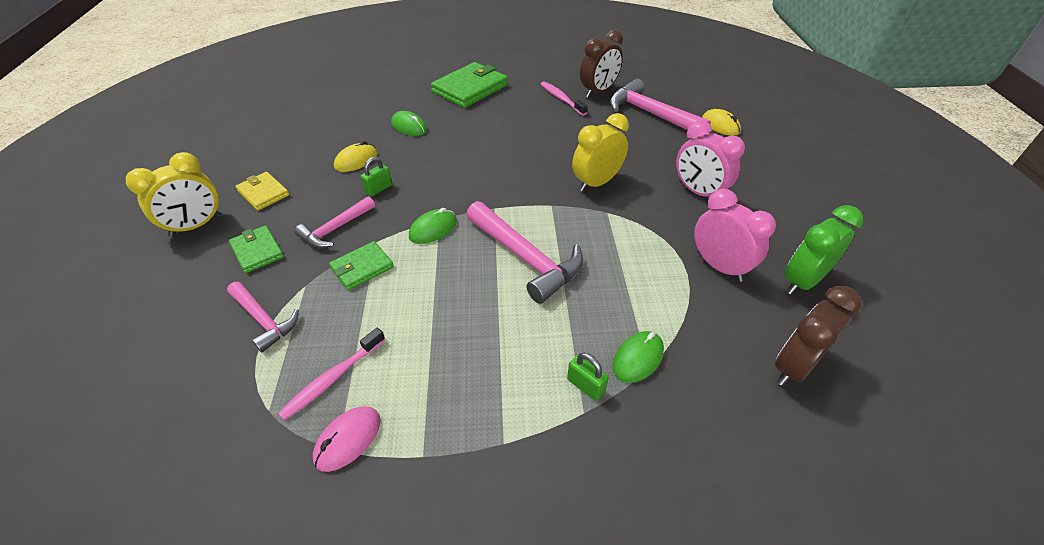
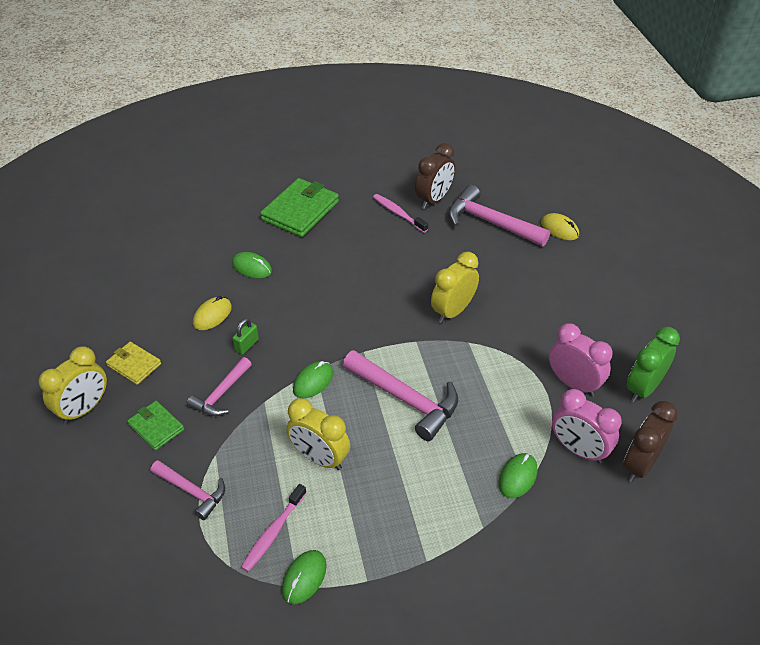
camera: 10 degrees left, 0 degrees up
(348, 439) = (304, 578): pink mouse -> green mouse
(362, 268) = (261, 429): green wallet -> none
(414, 305) = (320, 458): none -> yellow clock
(585, 386) = (480, 506): green padlock -> none
(698, 192) = (547, 309): pink clock -> pink clock (578, 450)

